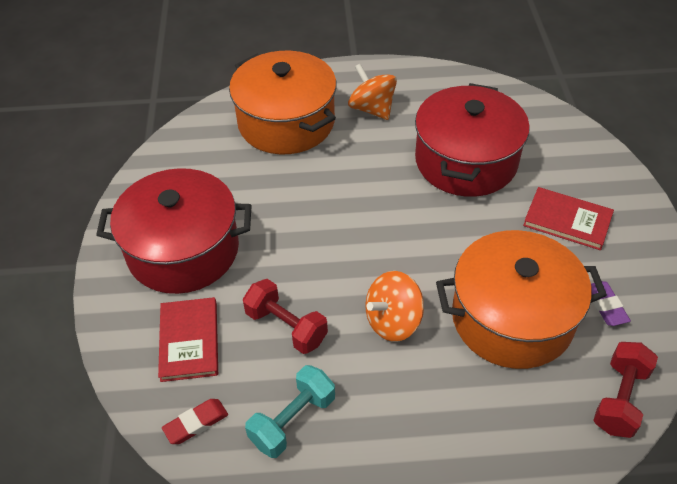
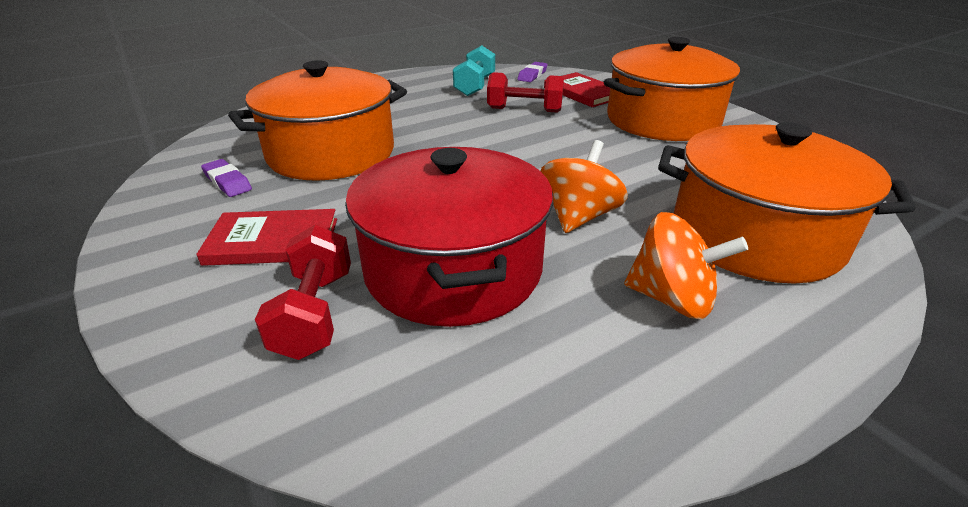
camera: 150 degrees right, 15 degrees down
(183, 250) = (662, 120): red pot -> orange pot
(196, 423) = (532, 75): red eraser -> purple eraser
(393, 321) = (441, 129): orange spinning top -> orange spinning top (578, 217)
(619, 399) = (224, 138): red dumbbell -> red dumbbell (315, 313)

